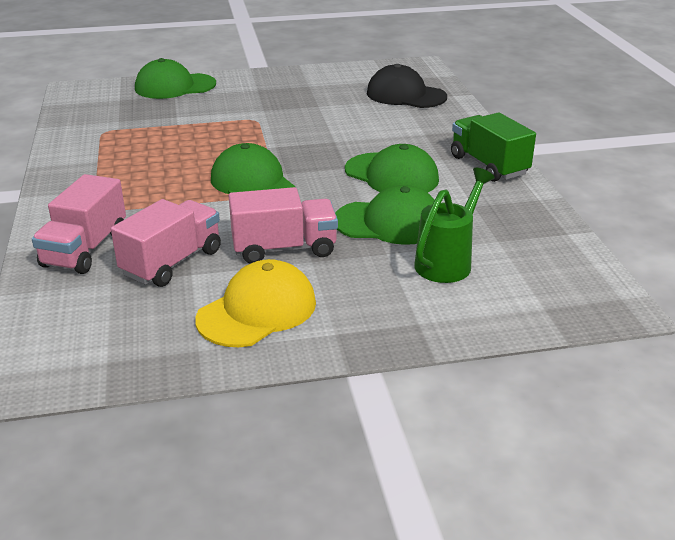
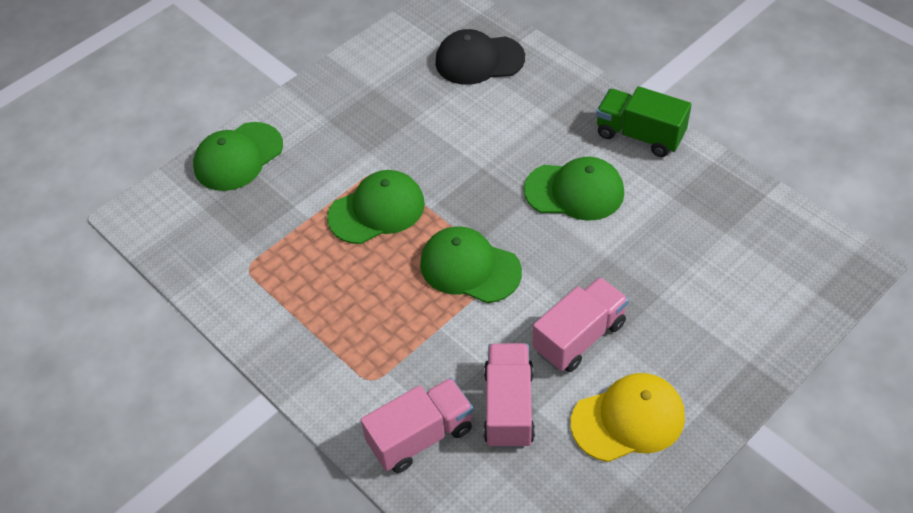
camera: 30 degrees left, 20 degrees up
(85, 250) = (420, 436): pink truck -> pink truck turned 105 degrees counterclockwise
(257, 310) = (628, 419): yellow cap -> yellow cap turned 60 degrees clockwise
(389, 223) = (628, 257): green cap -> green cap (377, 210)
(447, 262) = (711, 280): green watering can -> none

